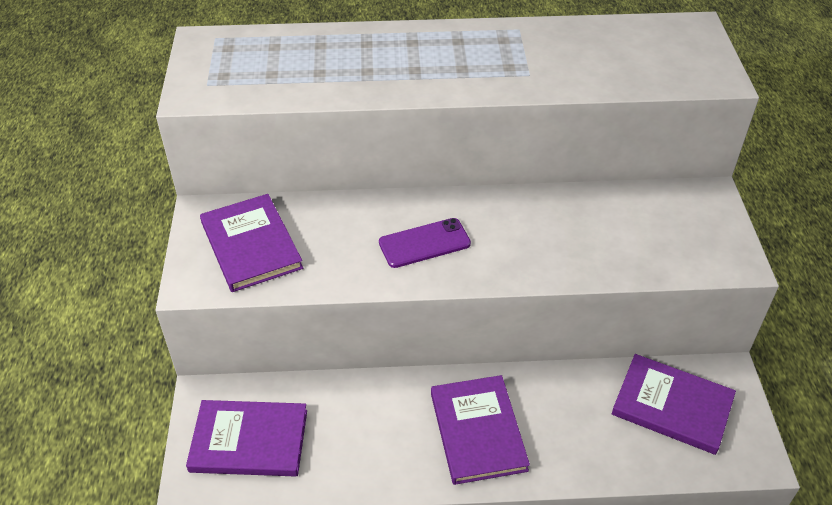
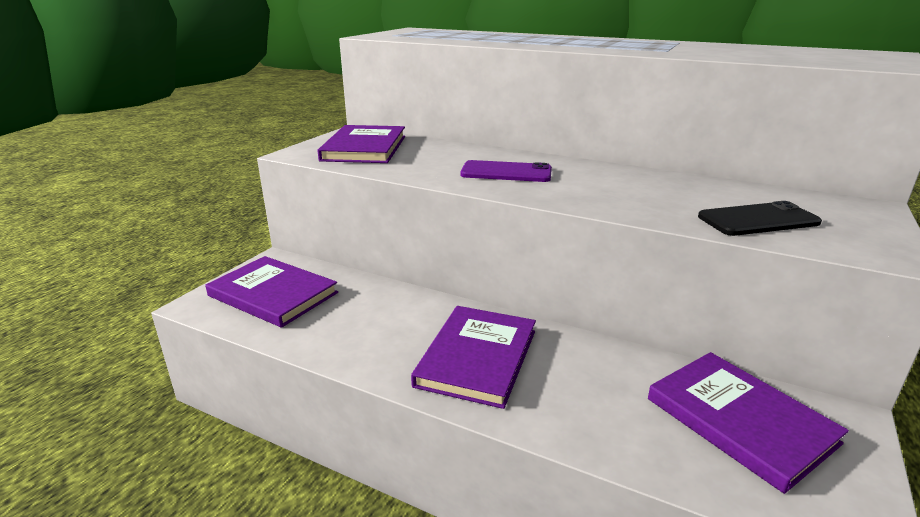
camera: 30 degrees right, 20 degrees down
(650, 248) = (758, 220): none -> black phone

